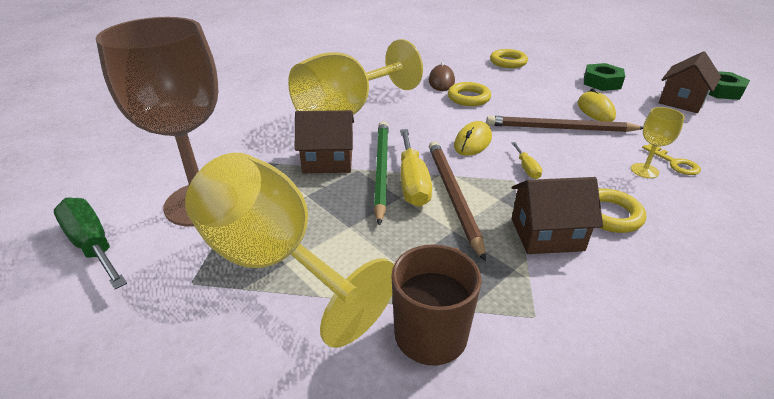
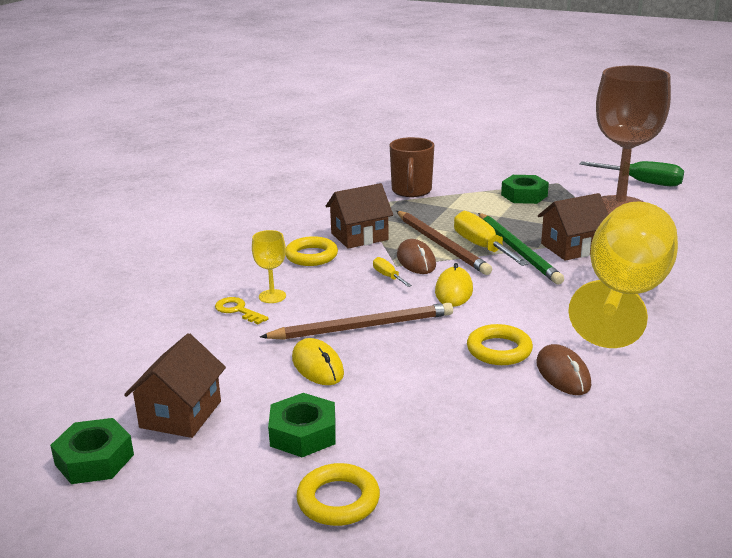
camera: 160 degrees right, 10 degrees down
(275, 262) = (524, 195): yellow goblet -> green nut
(491, 180) = (416, 261): none -> brown mouse
(508, 62) = (486, 456): yellow ring -> yellow ring (338, 500)

